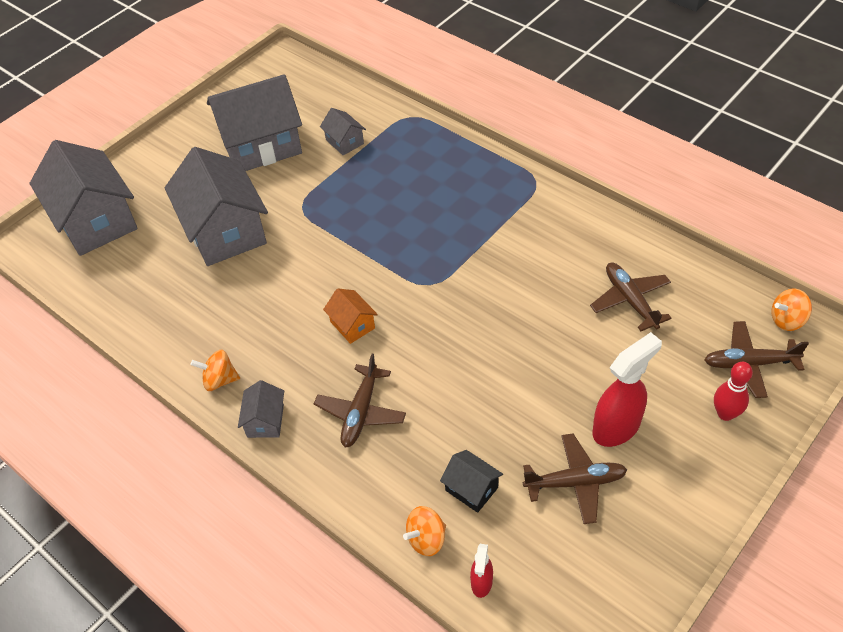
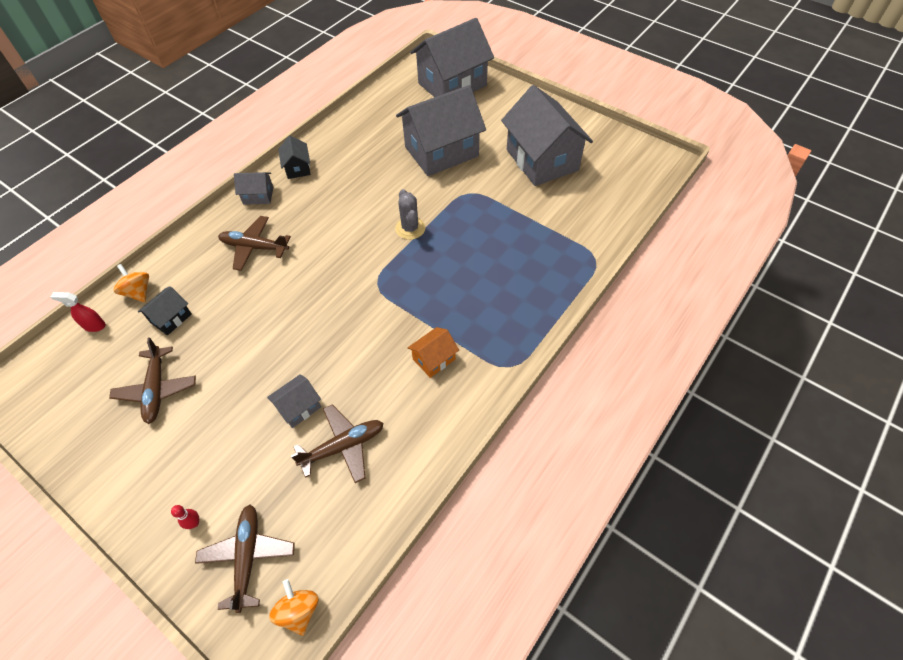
camera: 85 degrees right, 5 degrees up
(220, 380) = (297, 168): orange spinning top -> black house
(344, 142) = (553, 213): grey house -> grey house (299, 407)
(350, 257) = (410, 228): none -> grey cactus
(352, 325) = (338, 236): orange house -> orange house (434, 359)
(617, 427) = (201, 424): red spray bottle -> none
(725, 414) = (194, 523): red bowling pin -> red bowling pin, size x0.58

